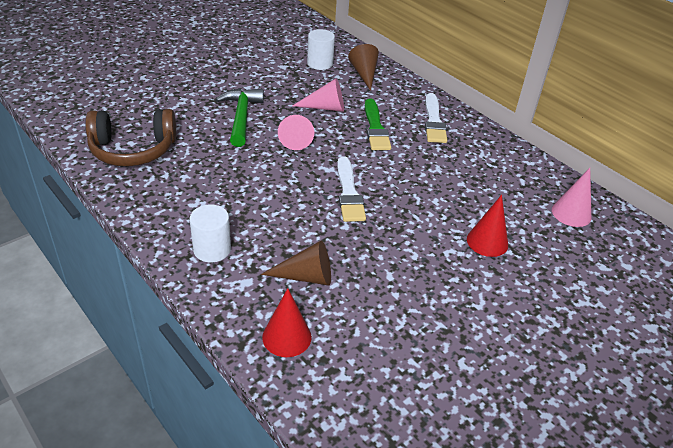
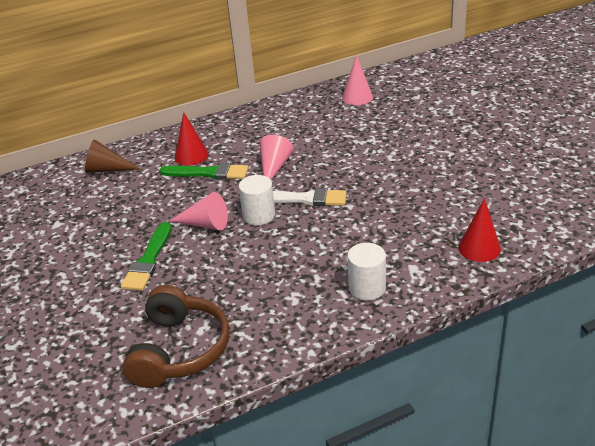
camera: 70 degrees left, 5 degrees down
(241, 117) = (148, 260): green hammer -> green brush
(306, 276) = (410, 232): brown cone -> none
(320, 63) = (67, 196): white cylinder -> white cylinder (259, 215)
(325, 107) = (158, 200): pink cone -> pink cone (274, 167)
(434, 121) = (212, 139): white brush -> none
(487, 242) = (382, 138): red cone -> red cone (191, 156)

